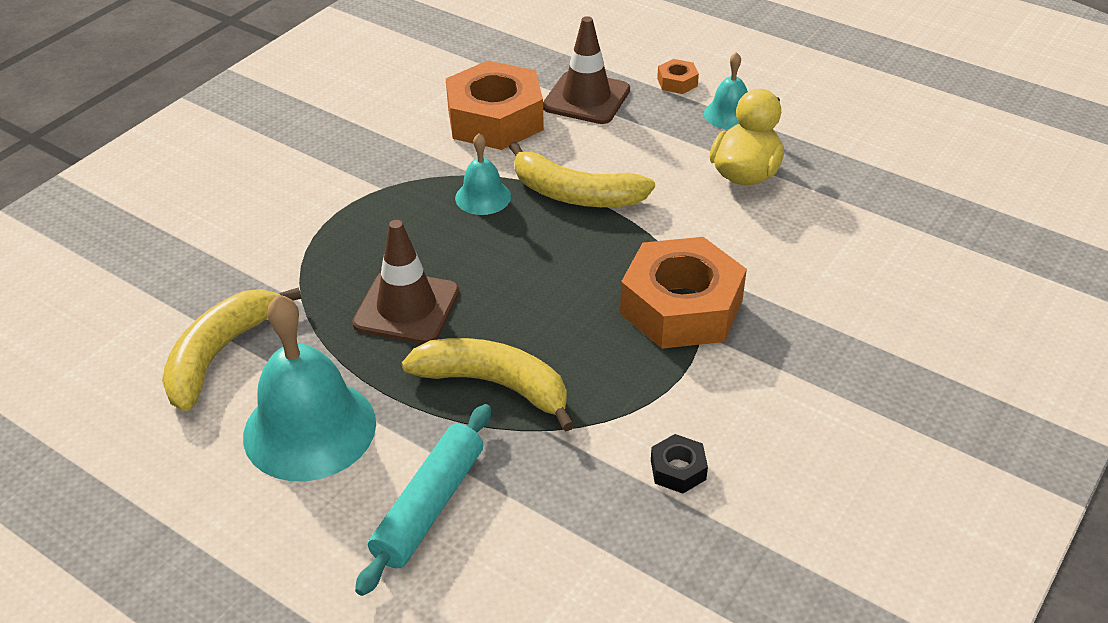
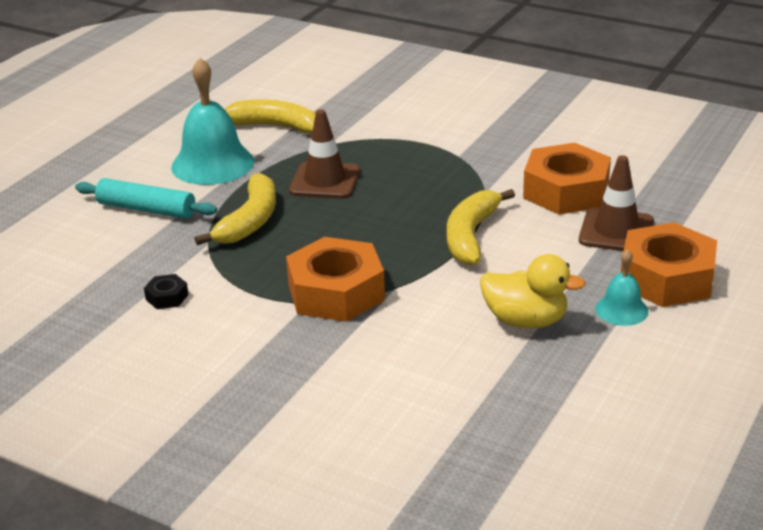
camera: 85 degrees right, 10 degrees down
(483, 197) = (457, 196): turquoise bell -> none
(677, 82) = (666, 278): orange nut -> orange nut, size x2.39

